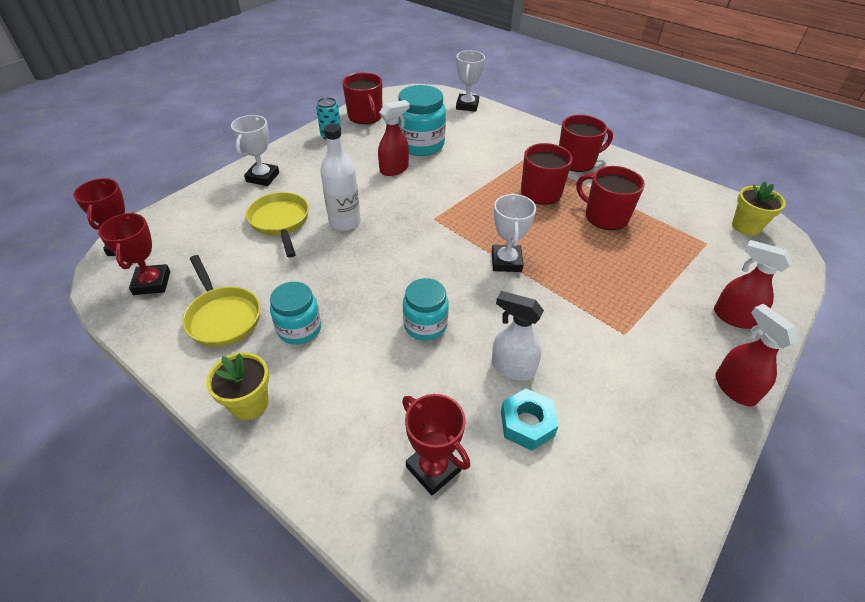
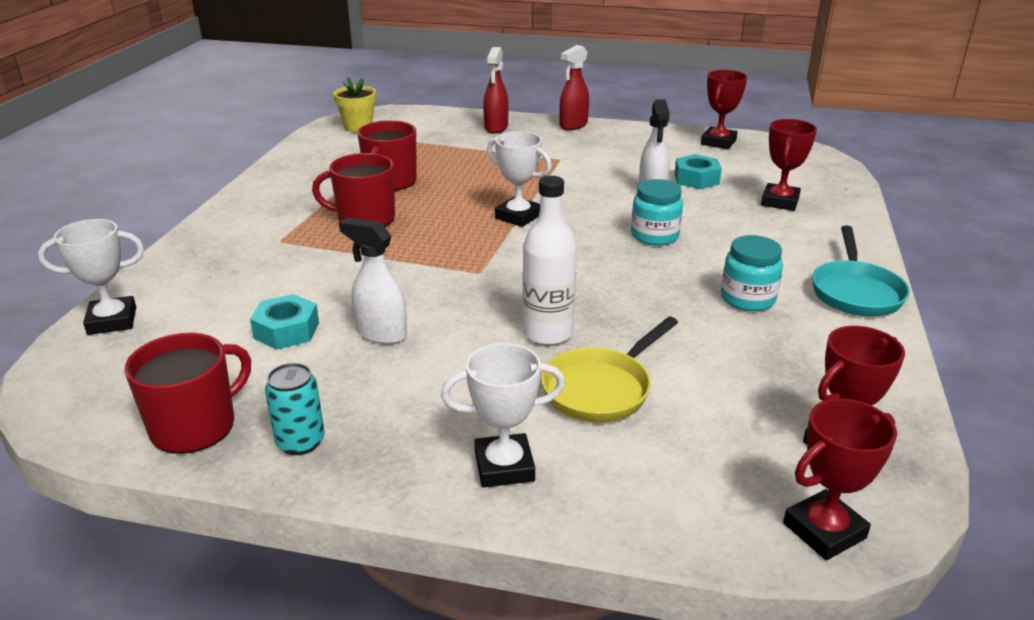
camera: 115 degrees left, 15 degrees down
(222, 317) = (801, 355): yellow pan -> none
(249, 403) = (855, 292): yellow flower pot -> turquoise pan
(394, 169) = (381, 333): red spray bottle -> white spray bottle
(421, 145) = (287, 330): turquoise jar -> turquoise nut
(506, 262) = (518, 216): white trophy -> white trophy turned 60 degrees clockwise
(577, 161) = (274, 209): red mug -> none
(638, 523) = (718, 142): none -> red trophy

